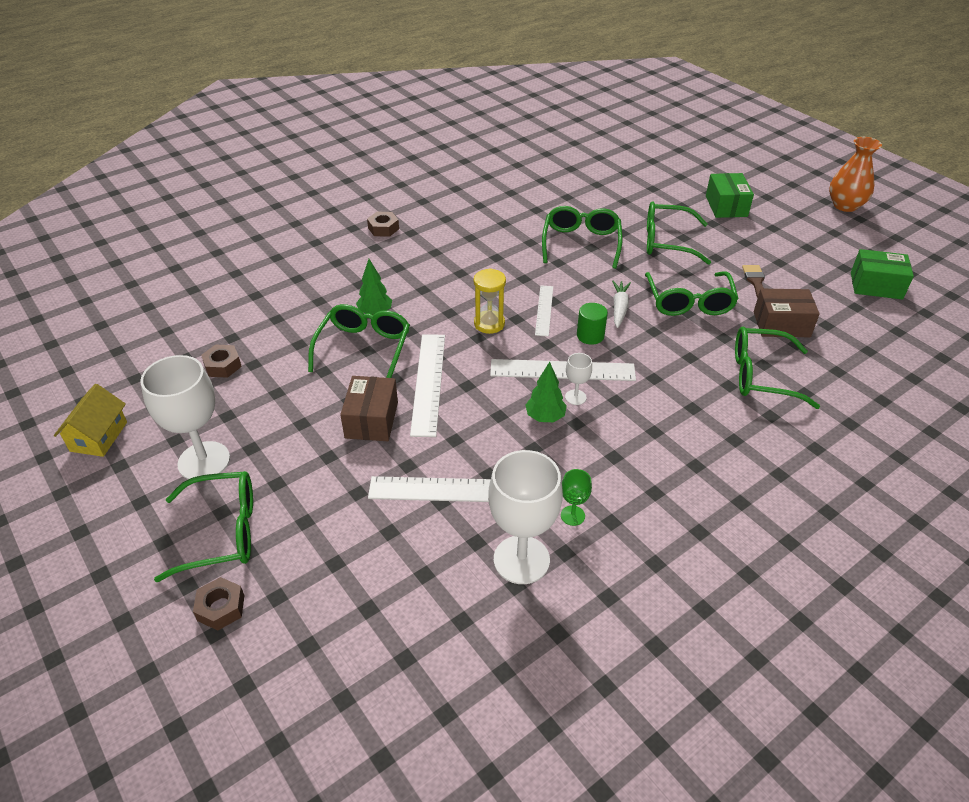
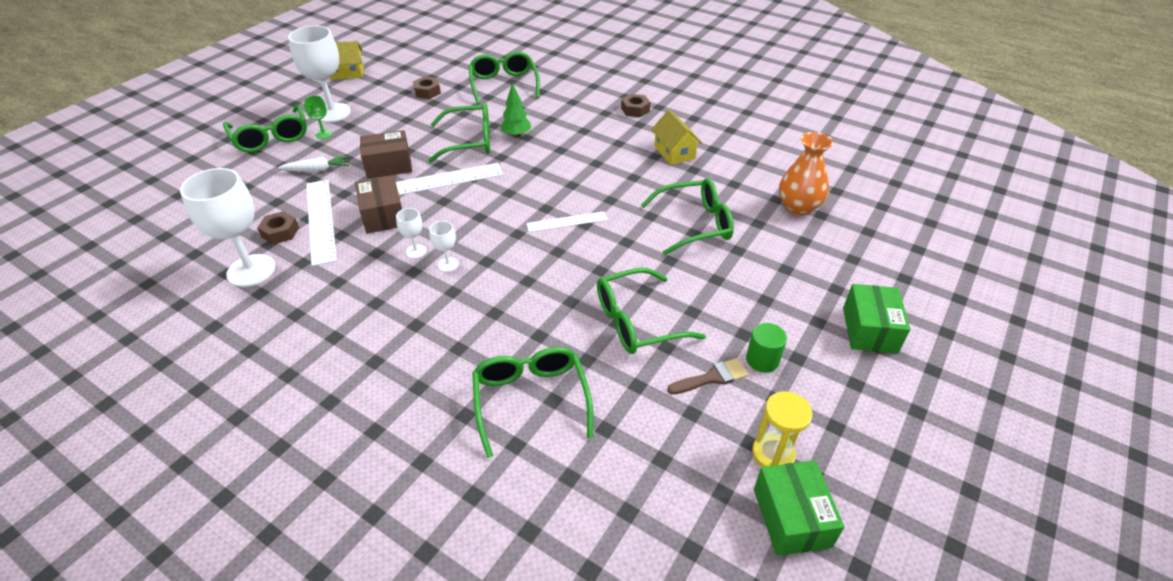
camera: 70 degrees right, 0 degrees up
(221, 608) = (210, 155): brown nut -> brown nut (280, 232)
(471, 226) = (674, 152): none -> yellow house
(489, 324) = (530, 194): yellow hourglass -> yellow hourglass (773, 454)
(545, 417) = (416, 251): green tree -> white goblet
(562, 370) = (483, 249): white ruler -> none
(572, 515) = (300, 289): green goblet -> green goblet (323, 134)
(590, 336) = (542, 258): green cylinder -> green cylinder (762, 360)
(619, 308) = (596, 270): white carrot -> white carrot (317, 170)
(667, 242) = (745, 287): green glasses -> green glasses (504, 85)
(726, 206) = (869, 330): green box -> green box turned 60 degrees counterclockwise
(781, 324) = (637, 411): brown box -> brown box (383, 215)
(845, 205) = (993, 468): orange vase -> orange vase (798, 207)

